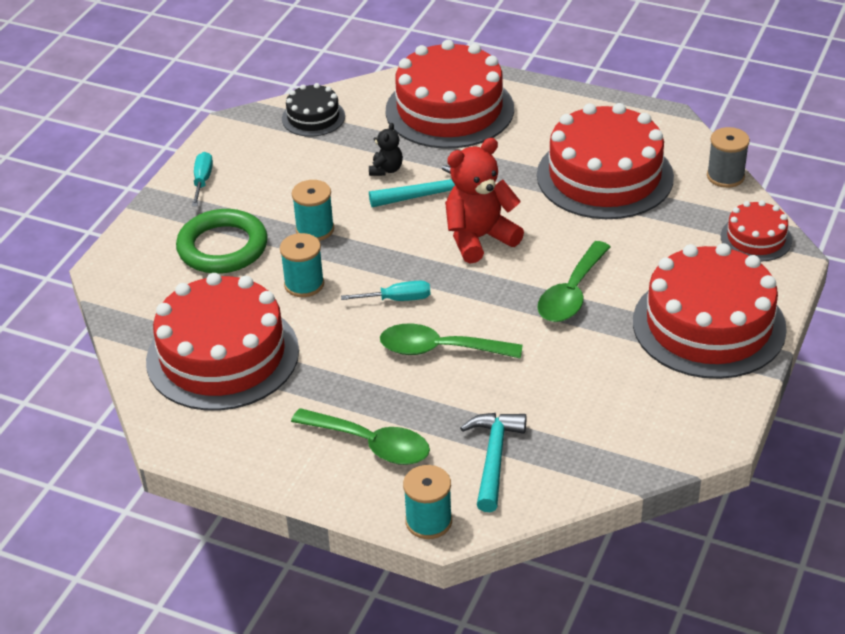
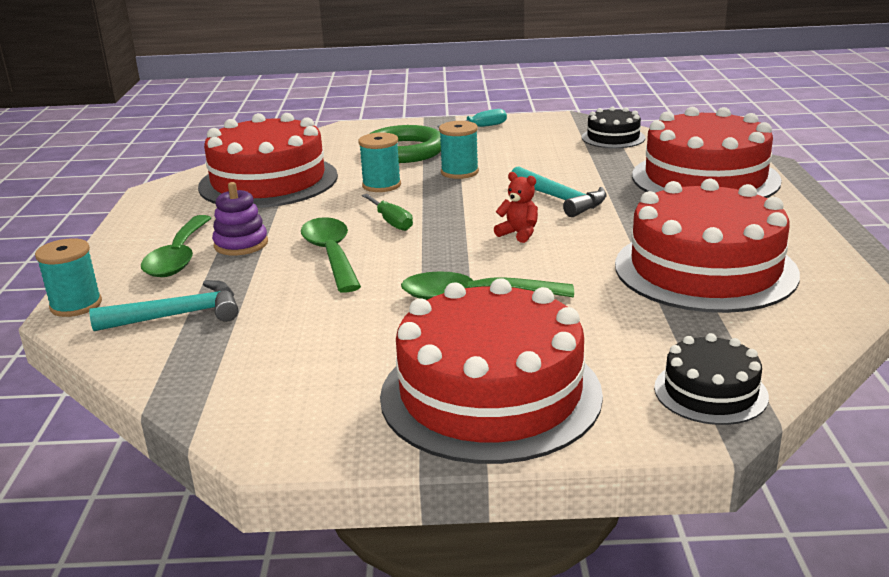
camera: 65 degrees right, 15 degrees down
(373, 400) = (241, 244): none -> purple stacking toy
(386, 170) = (576, 176): black teddy bear -> none
(397, 299) = (391, 222): turquoise screwdriver -> green screwdriver
(479, 238) = (519, 234): red teddy bear -> red teddy bear, size x0.50
(725, 176) = (814, 341): grey spool -> none
(756, 238) = (710, 392): red cake -> black cake

